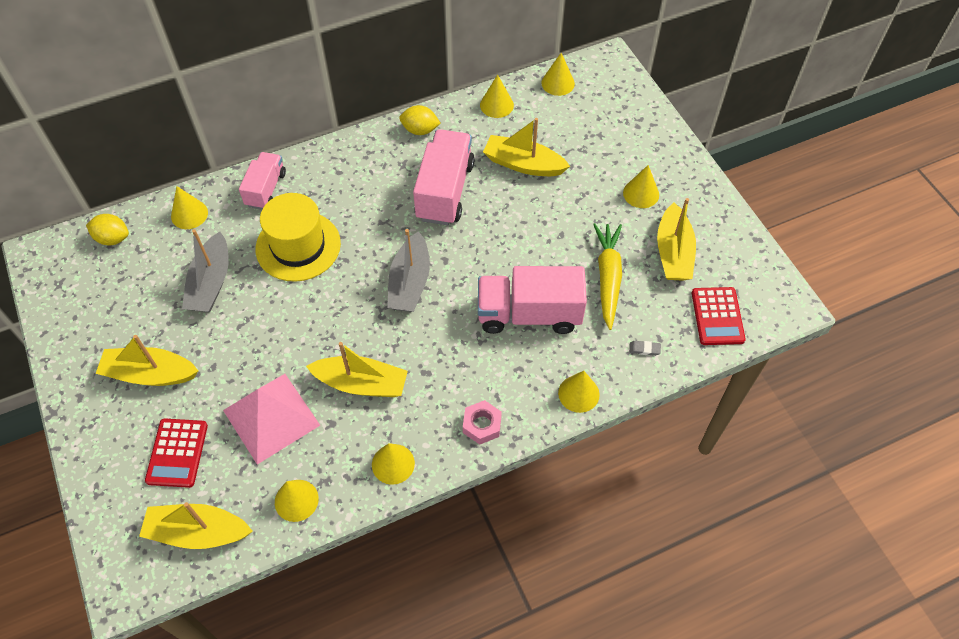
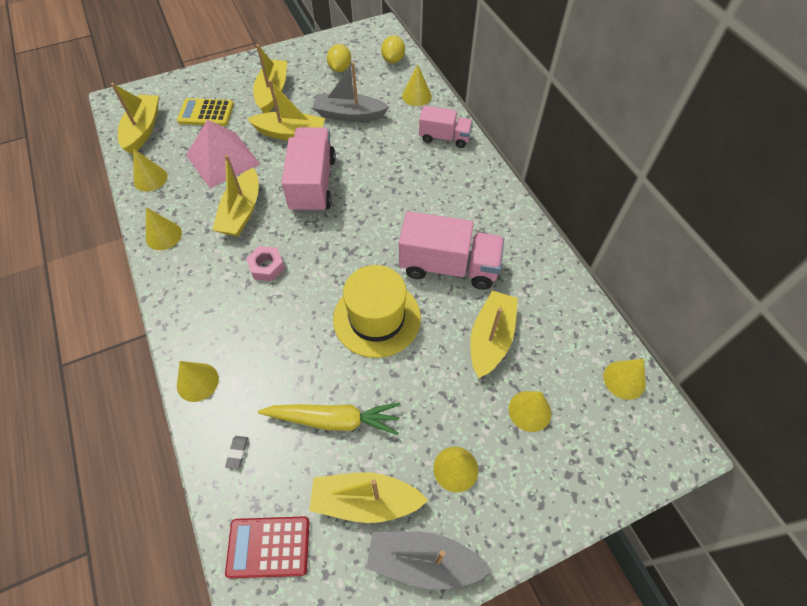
camera: 90 degrees right, 0 degrees up
(177, 453) = (206, 113): red calculator -> yellow calculator
(235, 345) = (290, 133): none -> yellow boat
(298, 246) = (383, 162): yellow hat -> yellow hat (377, 318)
(410, 282) = (340, 241): grey boat -> grey boat (423, 561)
(420, 130) = (527, 244): yellow lemon -> yellow lemon (340, 68)
(482, 425) = (183, 298): pink nut -> pink nut (267, 267)
(496, 105) = (575, 313): yellow cone -> yellow cone (529, 411)
(529, 314) = (295, 339): pink truck -> pink truck (313, 184)

